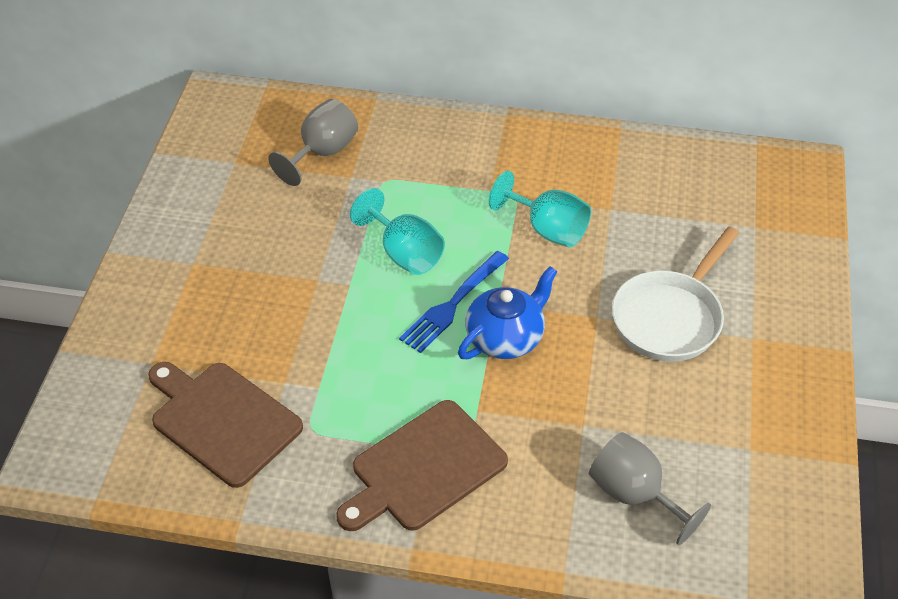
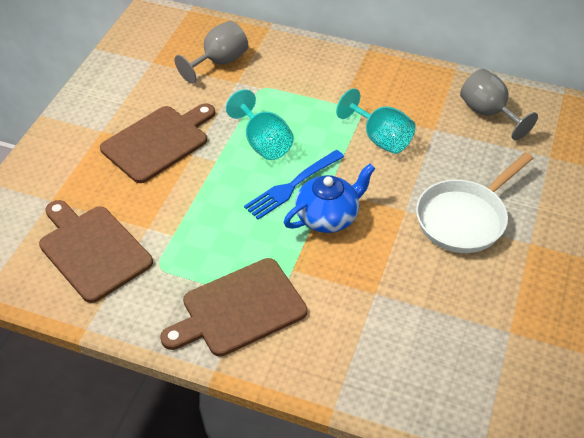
camera: 10 degrees right, 0 degrees up
(270, 268) = (158, 142): none -> brown cutting board
(635, 495) = (405, 355): grey goblet -> grey goblet (488, 113)

